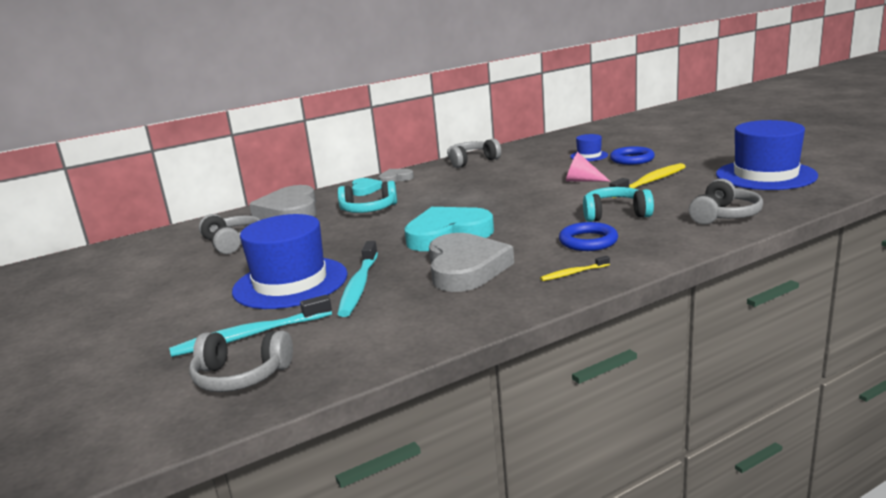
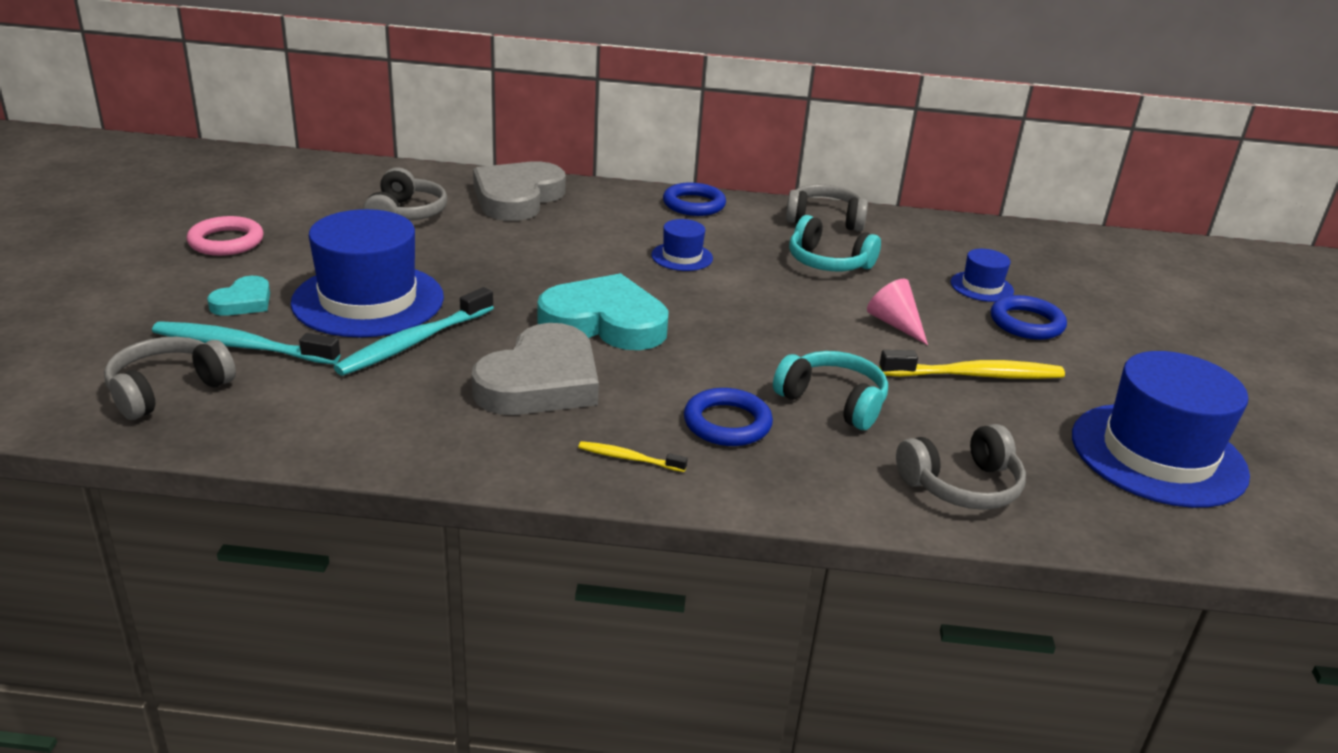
camera: 30 degrees right, 10 degrees up
(129, 300) = (226, 242): none -> pink ring
(241, 376) = (168, 390): grey headphones -> grey headphones turned 90 degrees clockwise
(365, 189) = (637, 204): turquoise heart -> turquoise heart (243, 302)
(368, 210) = (591, 238): turquoise headphones -> turquoise headphones (828, 262)
(395, 179) = (694, 204): grey heart -> blue ring
(432, 198) = (682, 257): none -> blue hat

